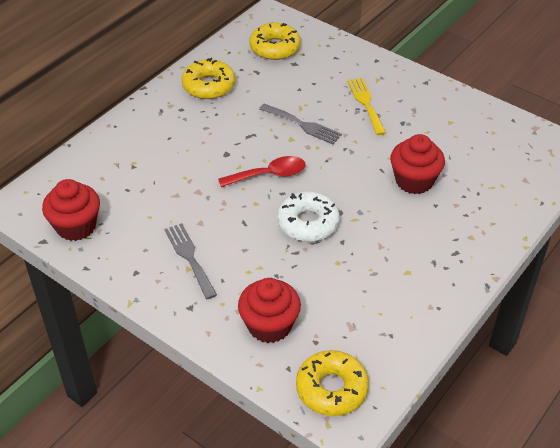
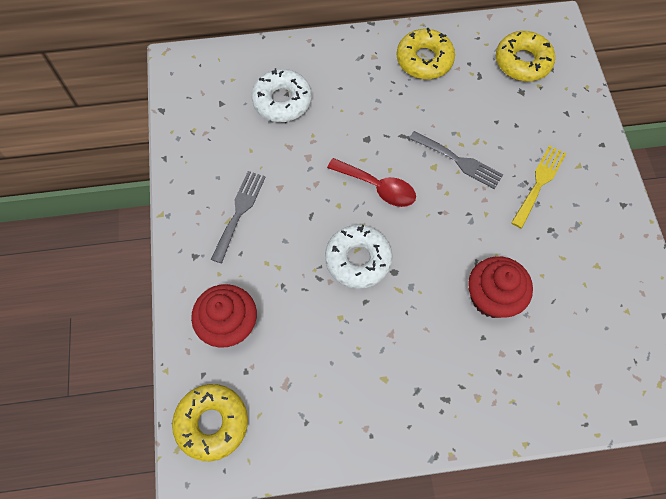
camera: 45 degrees right, 20 degrees up
(76, 226) = (194, 115): red cupcake -> none
(135, 172) = (282, 101): none -> white donut
(303, 125) = (459, 161): grey fork -> grey fork turned 45 degrees counterclockwise

